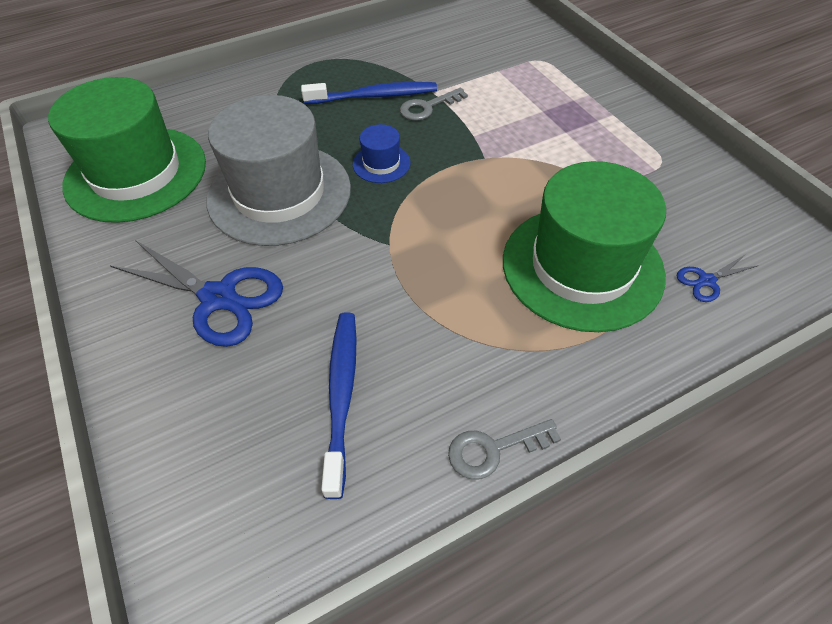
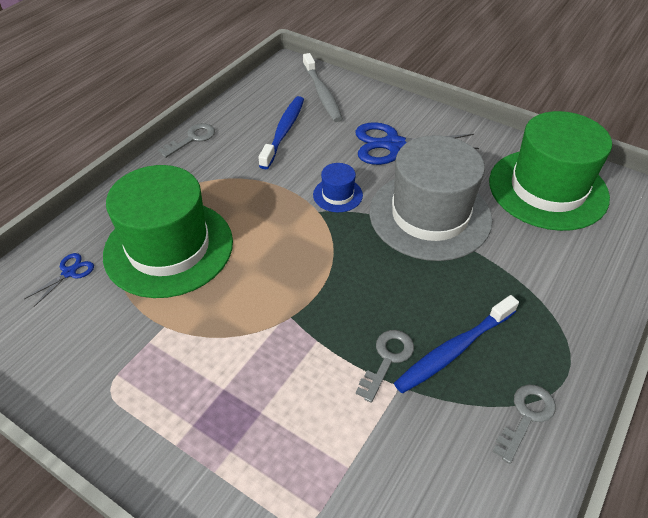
camera: 150 degrees right, 5 degrees down
(212, 462) = (322, 93): none -> grey toothbrush
(341, 395) = (283, 131): blue toothbrush -> blue toothbrush turned 135 degrees counterclockwise
(365, 55) = (526, 416): none -> grey key
(381, 163) = (377, 272): blue hat -> blue hat (337, 195)

